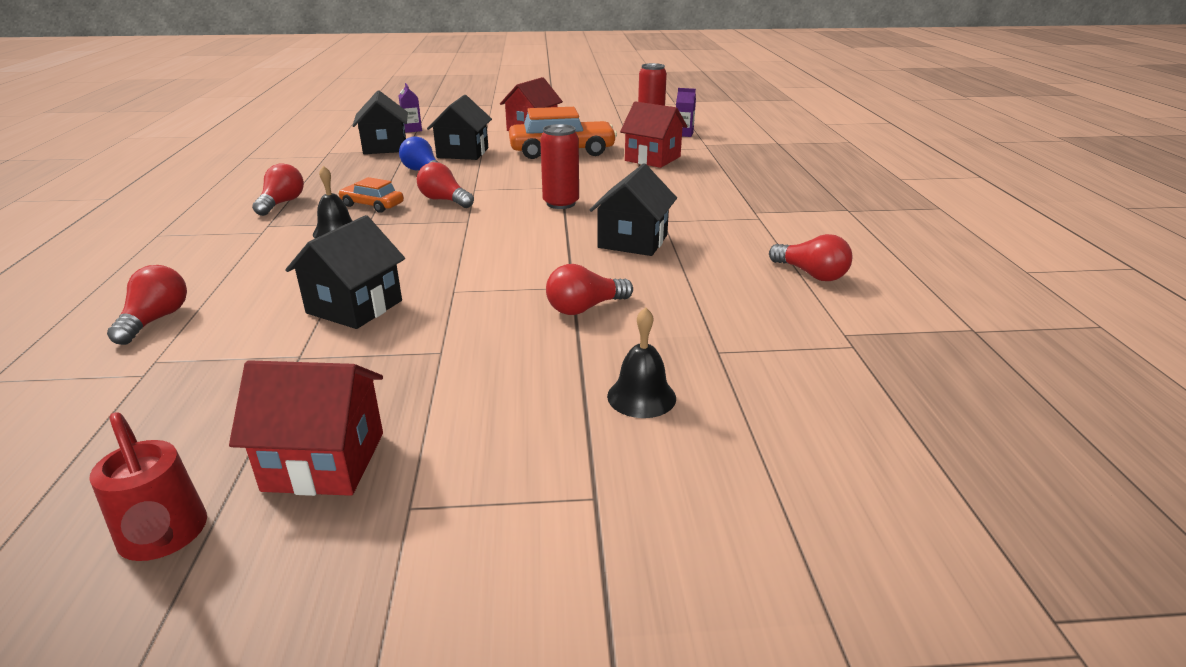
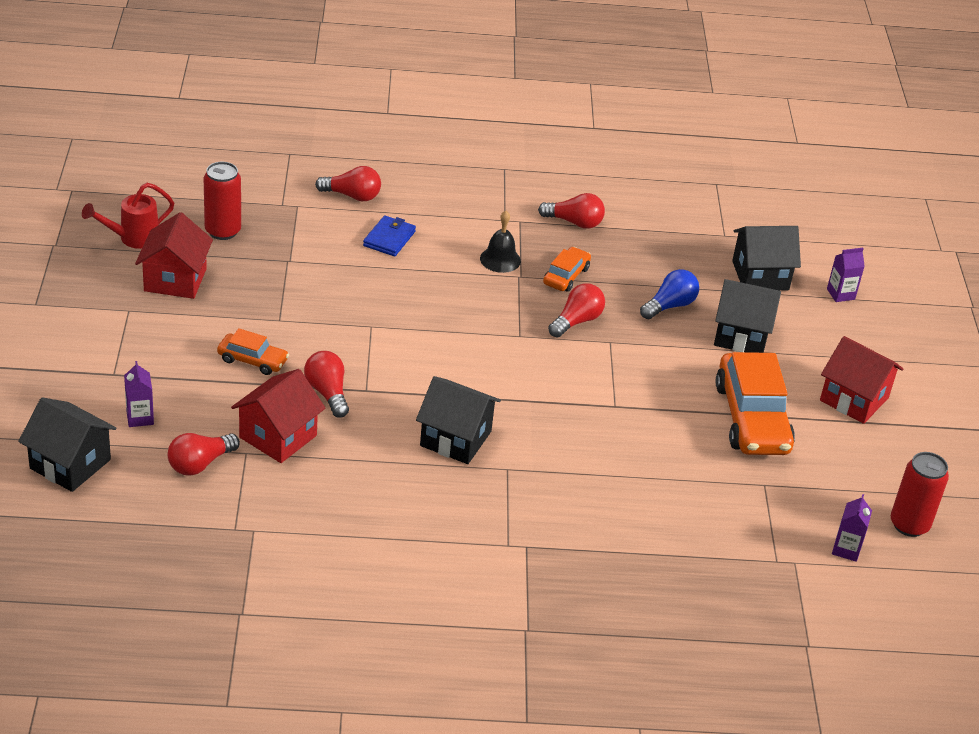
camera: 90 degrees right, 10 degrees up
(273, 290) = (389, 239): none -> blue wallet
(354, 307) = (353, 278): black house -> black house (70, 464)
(533, 364) = (252, 360): none -> orange car
(561, 203) = (562, 400): red can -> red can (223, 231)
(641, 396) = (200, 405): black bell -> none
(652, 159) = (723, 496): red house -> red house (278, 436)
(693, 450) = (140, 417): none -> purple carton
(811, 274) = (363, 543): red light bulb -> red light bulb (200, 464)

